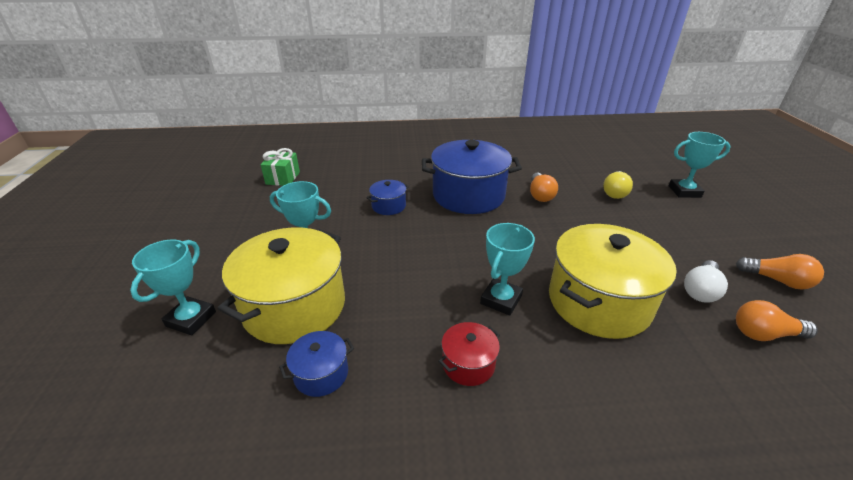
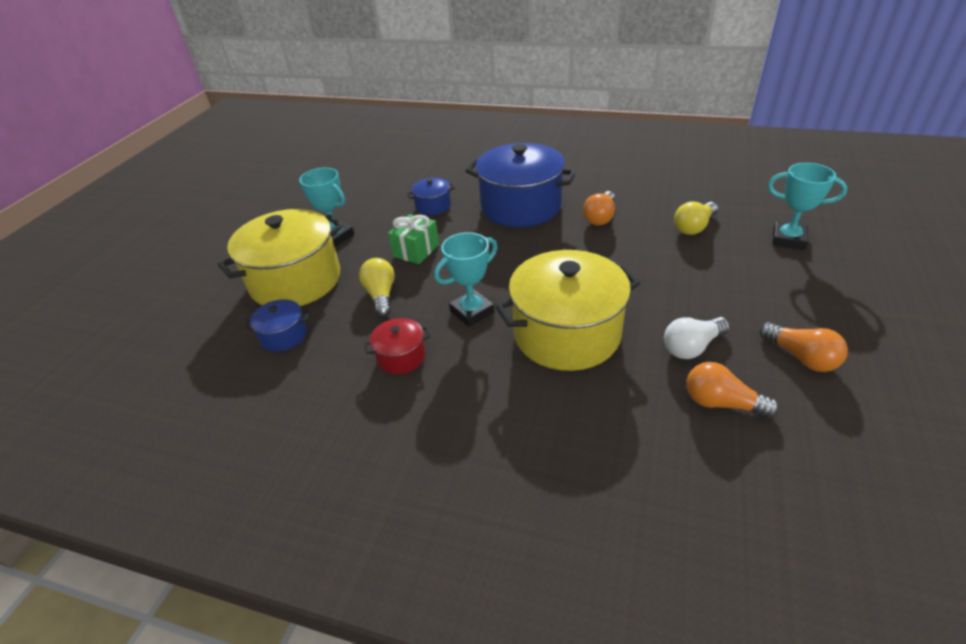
camera: 25 degrees right, 5 degrees up
(191, 319) = (217, 275): turquoise trophy -> none
(283, 178) = (355, 164): green gift -> green gift (416, 250)
(400, 303) = (381, 295): none -> yellow light bulb

